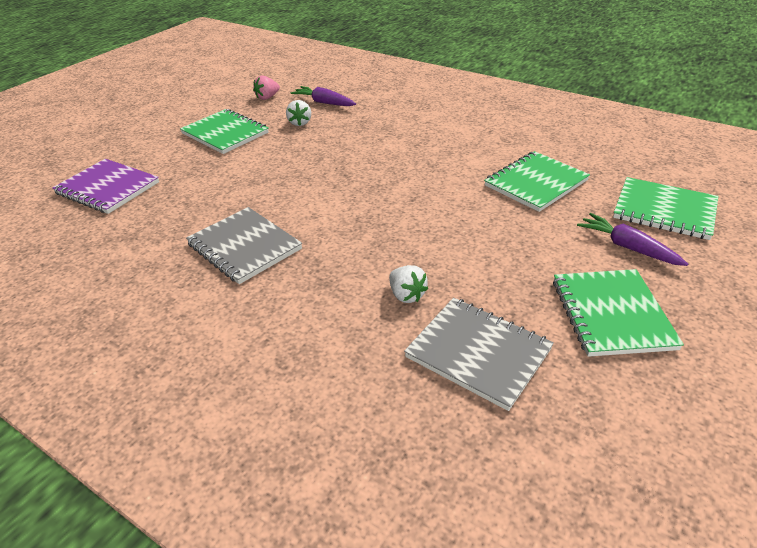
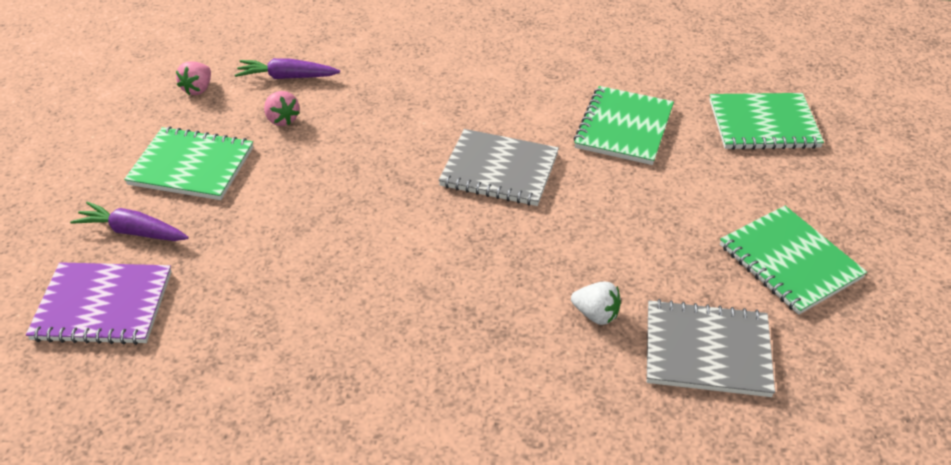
camera: 30 degrees left, 5 degrees up
(244, 247) = (371, 323): grey notebook -> grey notebook (499, 170)
(300, 123) = (282, 119): white strawberry -> pink strawberry
(627, 247) = (758, 180): purple carrot -> purple carrot (133, 231)

